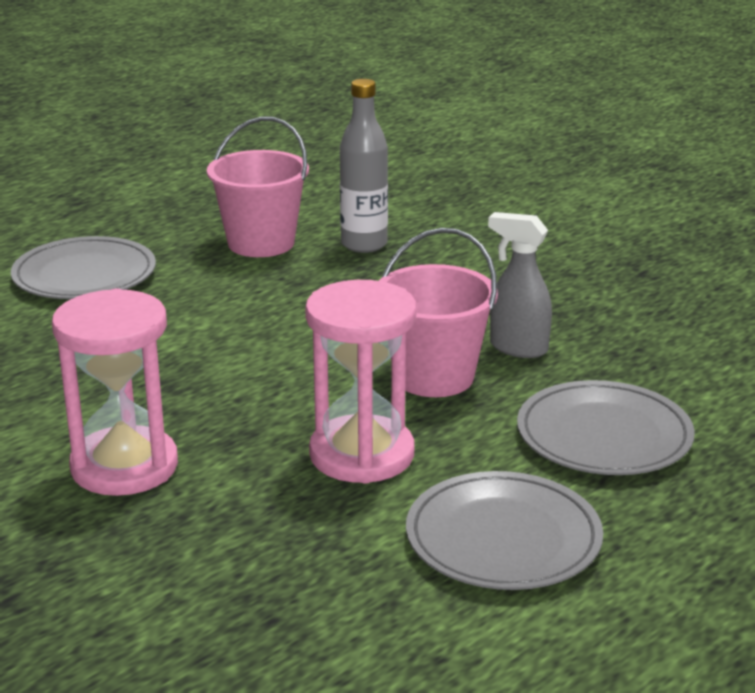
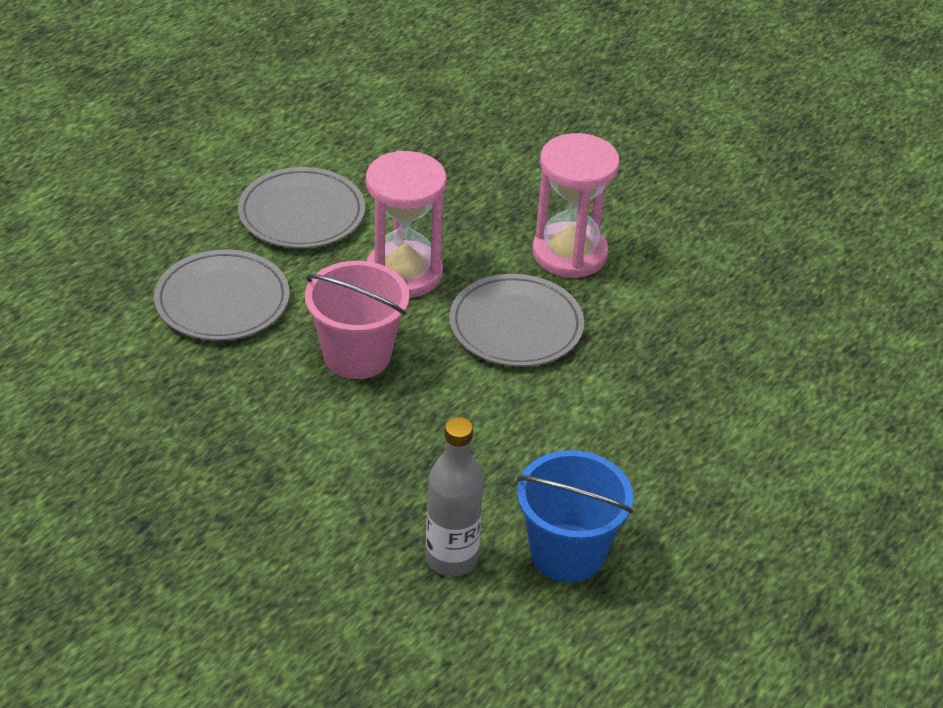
camera: 170 degrees right, 15 degrees up
(84, 275) = (726, 478): grey plate -> grey plate (516, 326)
(261, 243) = (567, 553): pink bucket -> blue bucket
(517, 348) = (284, 396): grey spray bottle -> none

